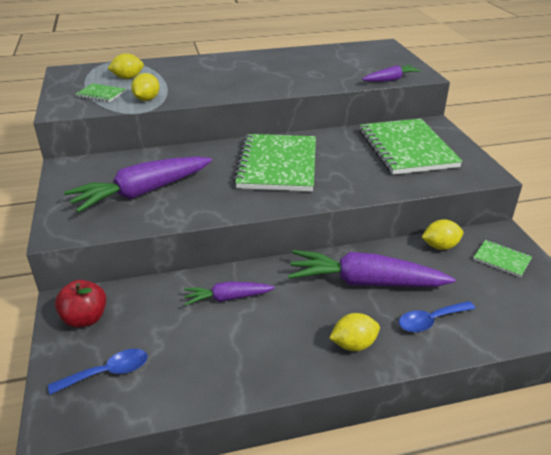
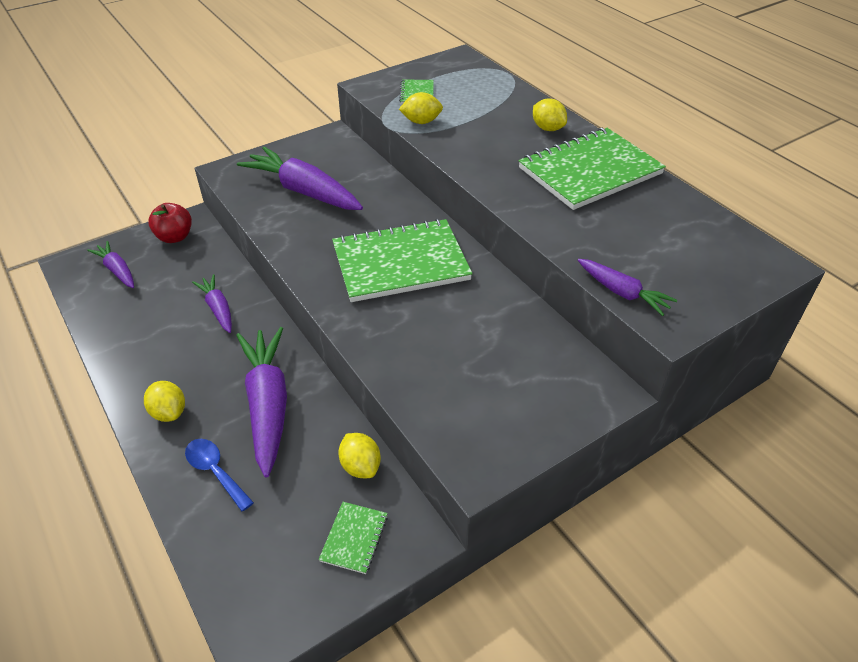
camera: 70 degrees right, 10 degrees up
(108, 372) = (117, 270): blue spoon -> purple carrot
(128, 78) = (468, 94): yellow lemon -> yellow lemon (547, 128)
(407, 148) = (507, 370): green notebook -> green notebook (590, 171)

